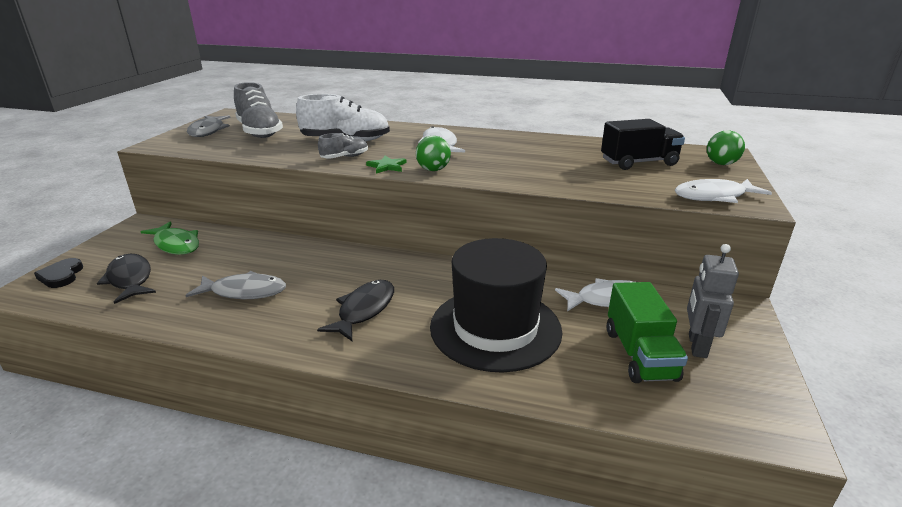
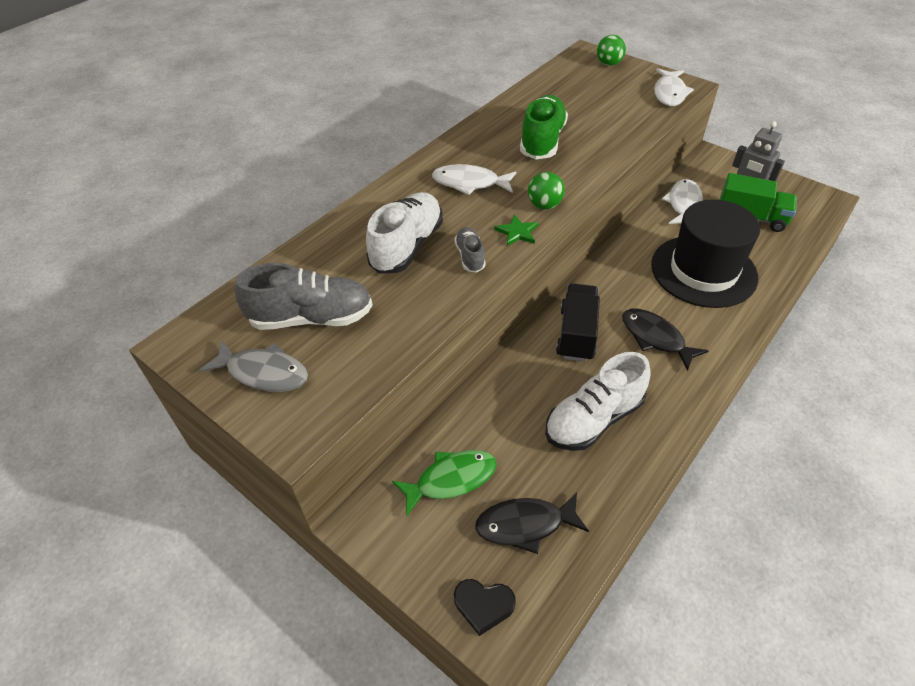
camera: 65 degrees left, 20 degrees up
(244, 292) = (593, 419): grey fish -> white shoe
(531, 157) = (542, 141): none -> green shoe
(639, 162) = (586, 95): black truck -> black truck (576, 334)

